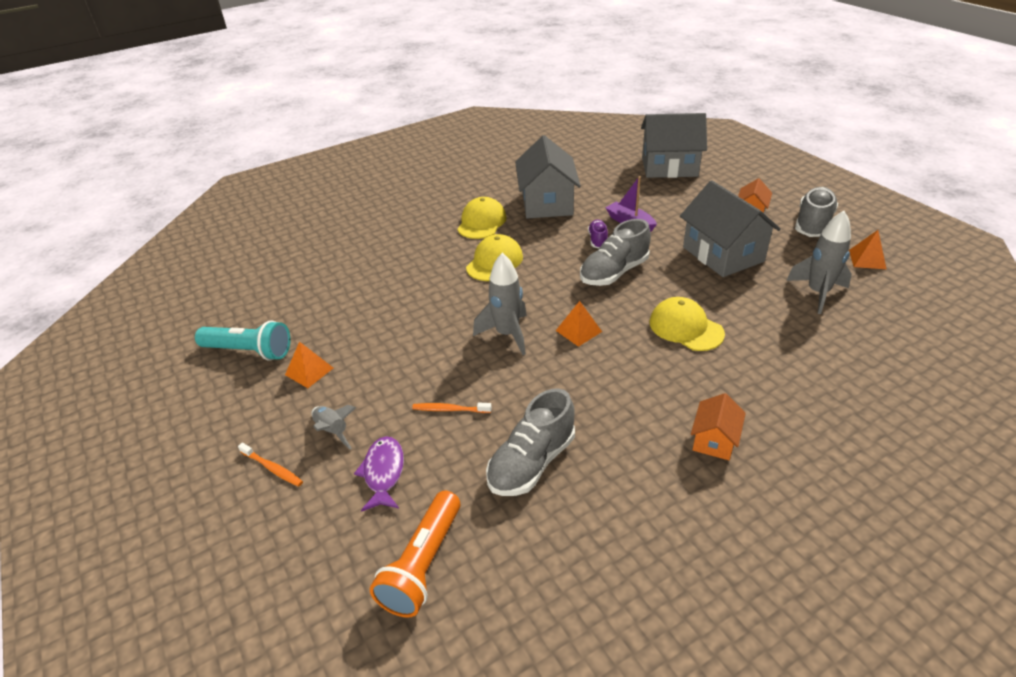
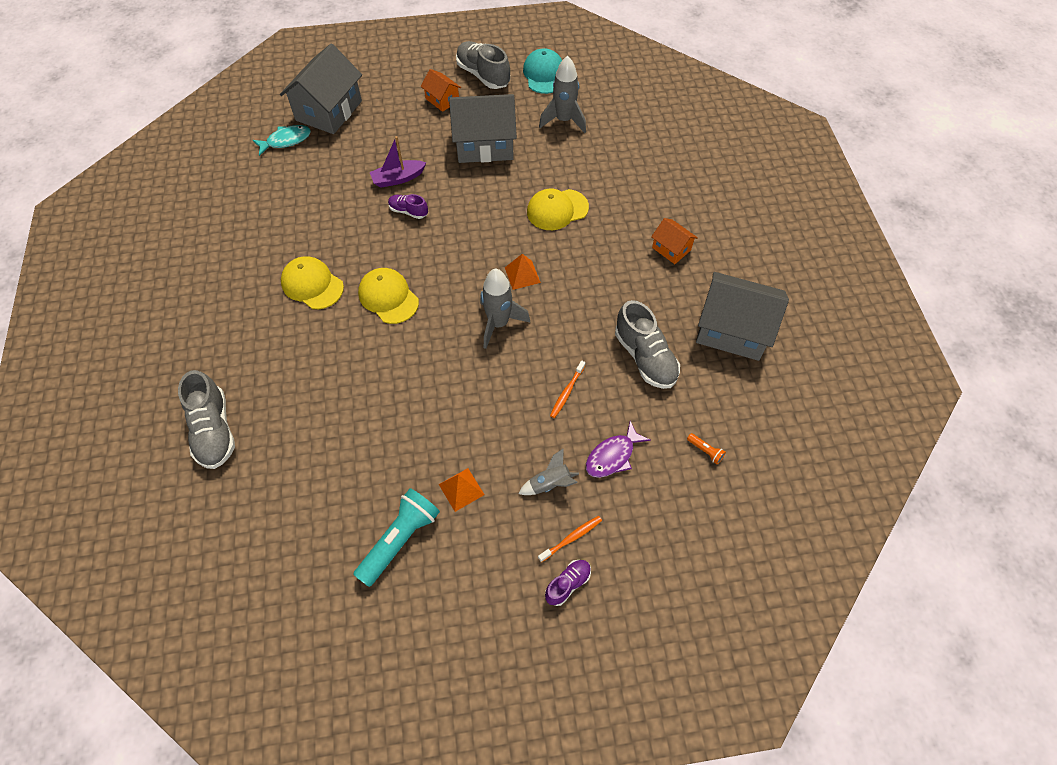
camera: 70 degrees left, 20 degrees up
(218, 482) = (568, 584): none -> purple shoe
(383, 473) = (612, 456): purple fish -> purple fish turned 60 degrees counterclockwise
(422, 565) = (705, 451): orange flashlight -> orange flashlight, size x0.42
(547, 203) = (318, 222): grey house -> grey house (732, 330)
(614, 272) = (462, 221): grey shoe -> grey shoe (214, 430)
(617, 161) = (286, 140): none -> turquoise fish
(867, 259) = (544, 74): orange pyramid -> turquoise cap

